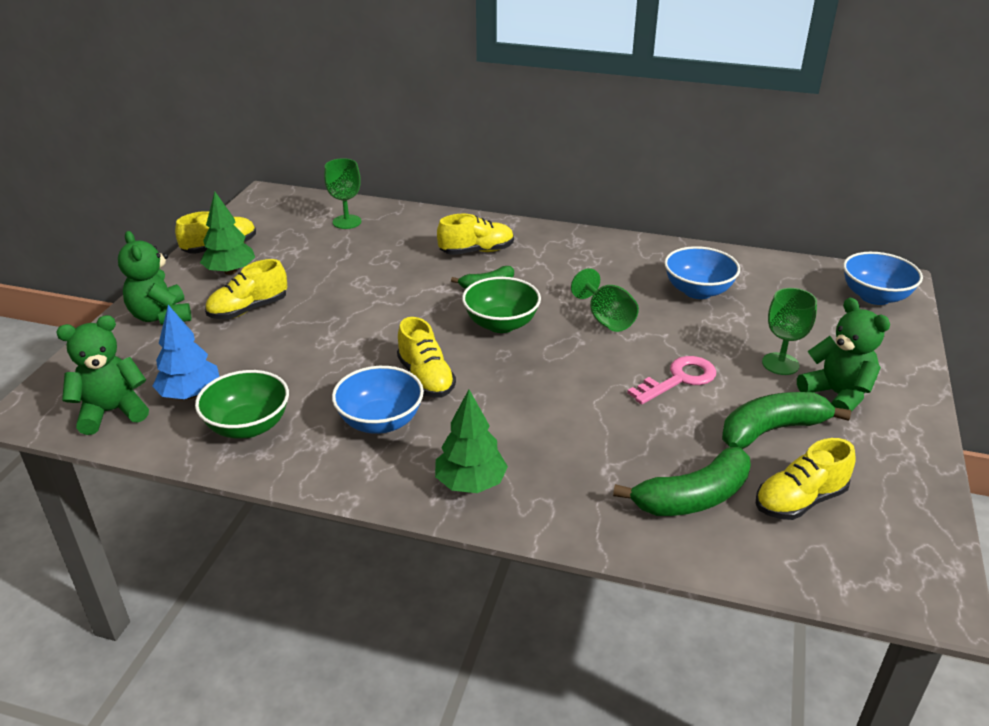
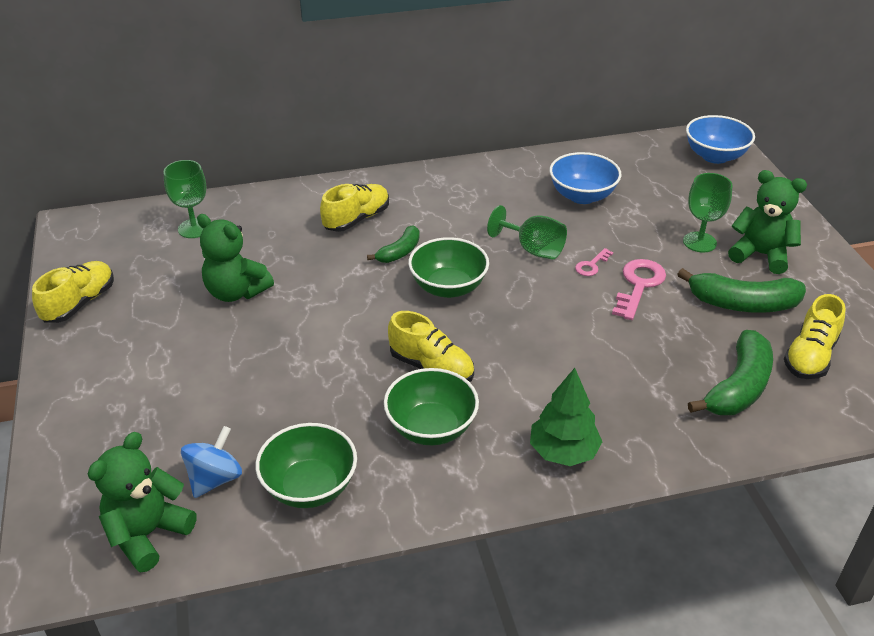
camera: 30 degrees left, 5 degrees up
(161, 316) = (92, 406): green teddy bear -> green teddy bear (236, 292)
(190, 394) = (215, 479): blue tree -> blue spinning top
(230, 271) = (120, 327): green tree -> none
(248, 309) = (184, 363): yellow shoe -> none
(380, 421) = (431, 427): blue bowl -> green bowl
(649, 348) = (591, 265): none -> pink key
(772, 430) = (742, 304): green banana -> green banana turned 120 degrees counterclockwise

